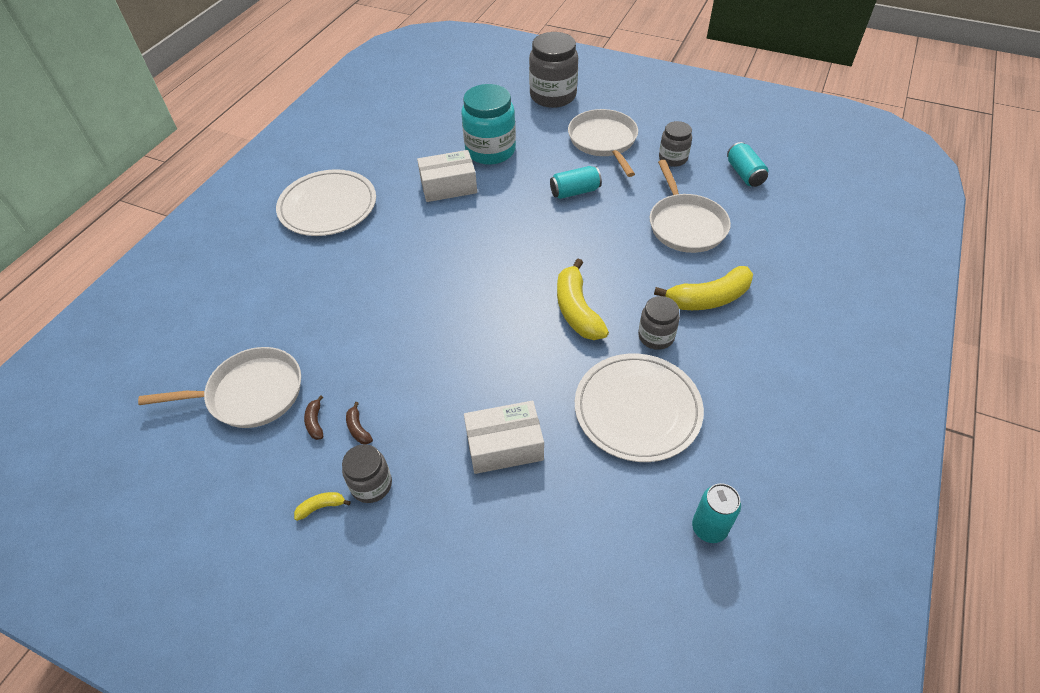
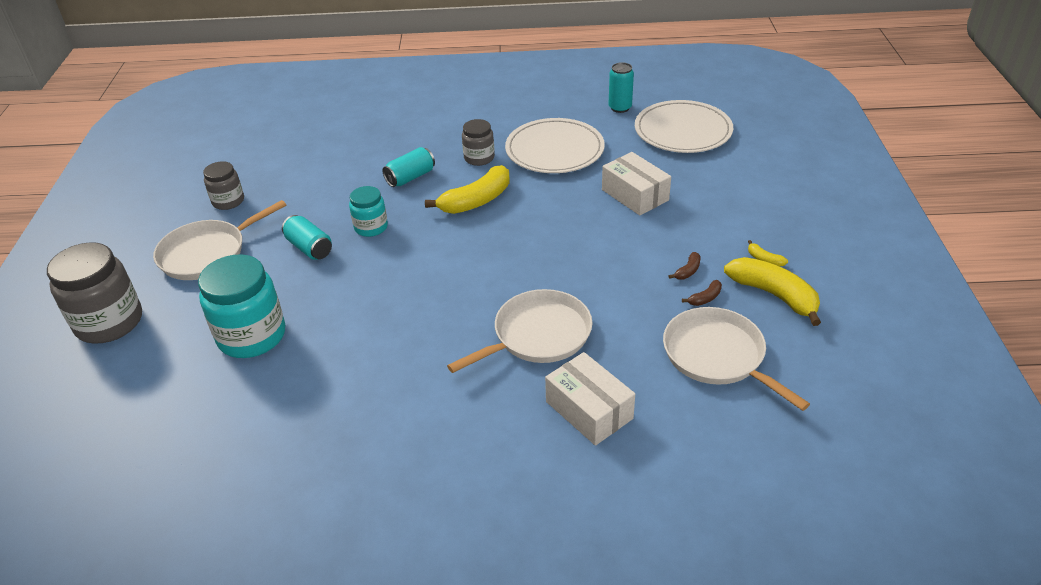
camera: 115 degrees left, 10 degrees down
(328, 206) = (425, 442): white plate -> white plate (683, 131)
(371, 485) = (724, 243): grey jar -> none
(448, 186) = (337, 345): white box -> white box (589, 410)
(580, 231) = (371, 227): none -> turquoise jar
(686, 225) = (333, 172): white pan -> white pan (538, 335)
(708, 298) = (421, 144): yellow banana -> yellow banana (774, 295)
(744, 174) = (242, 157): turquoise can -> turquoise can (410, 177)

